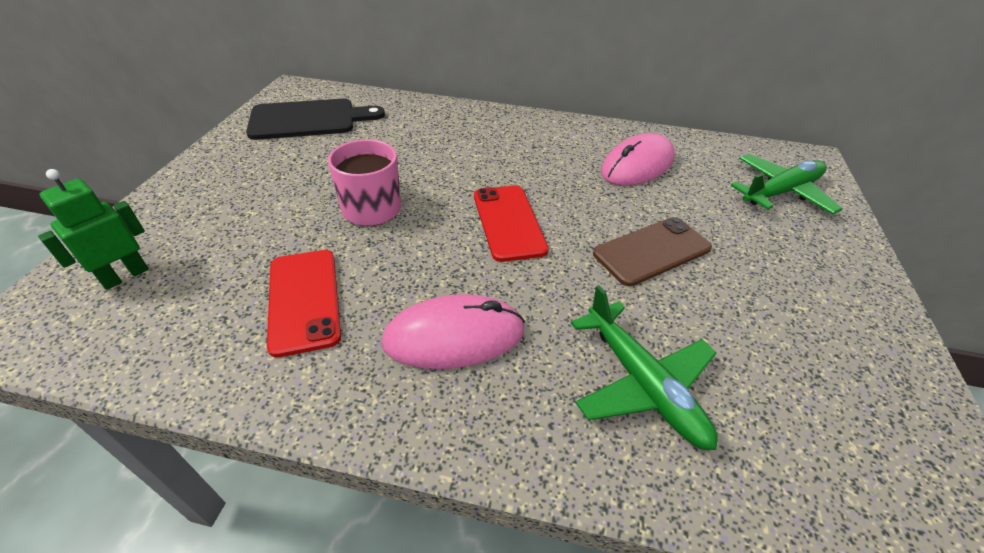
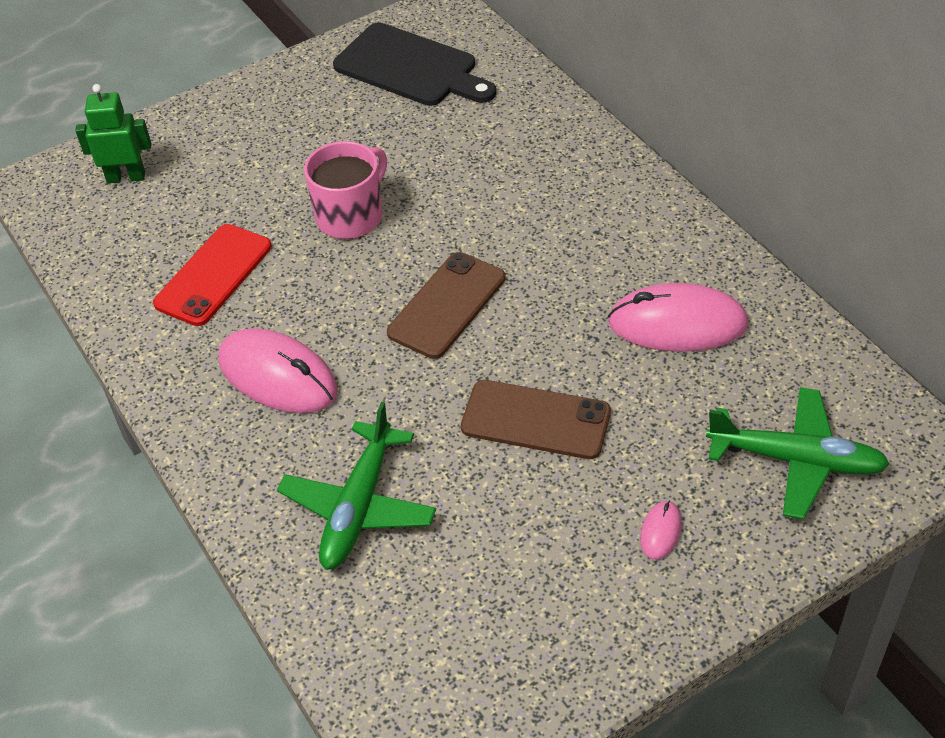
camera: 50 degrees right, 5 degrees up
(508, 222) = (447, 305): red phone -> brown phone
(797, 264) = (660, 531): none -> pink mouse

